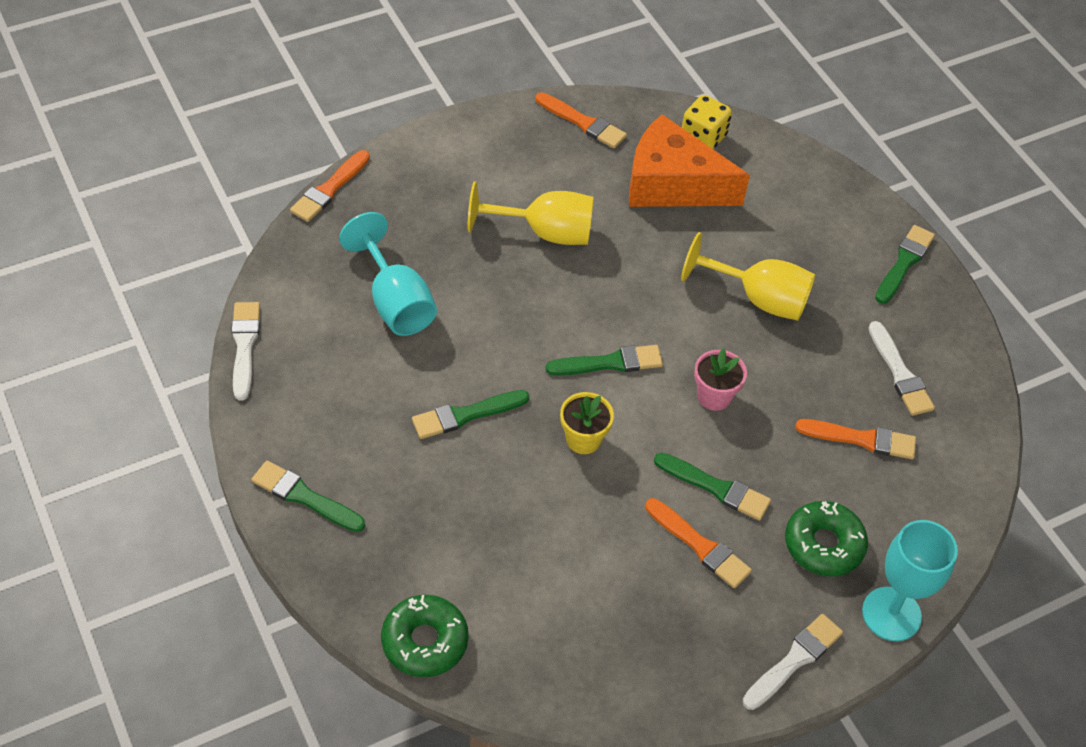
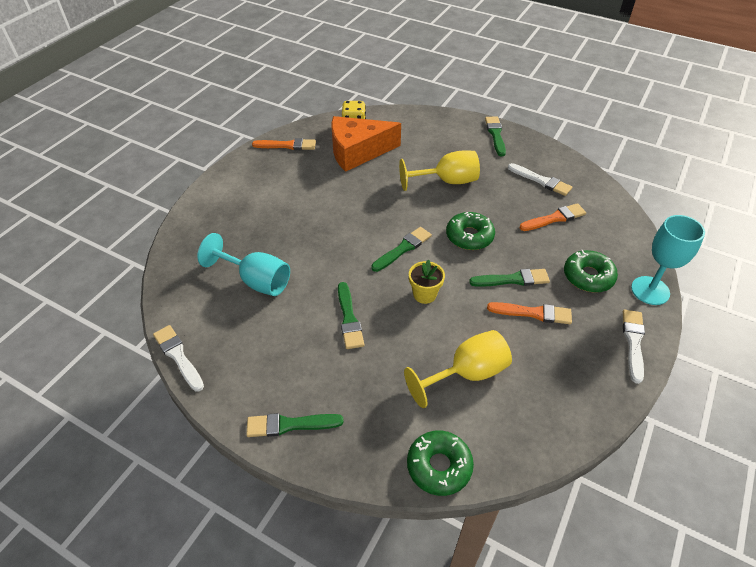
camera: 30 degrees left, 5 degrees down
(329, 189) = (167, 242): orange brush -> none
(465, 415) = (349, 318): green brush -> green brush turned 45 degrees counterclockwise
(545, 233) = (312, 204): yellow goblet -> yellow goblet (467, 374)
(714, 396) = (469, 236): pink flower pot -> green donut

